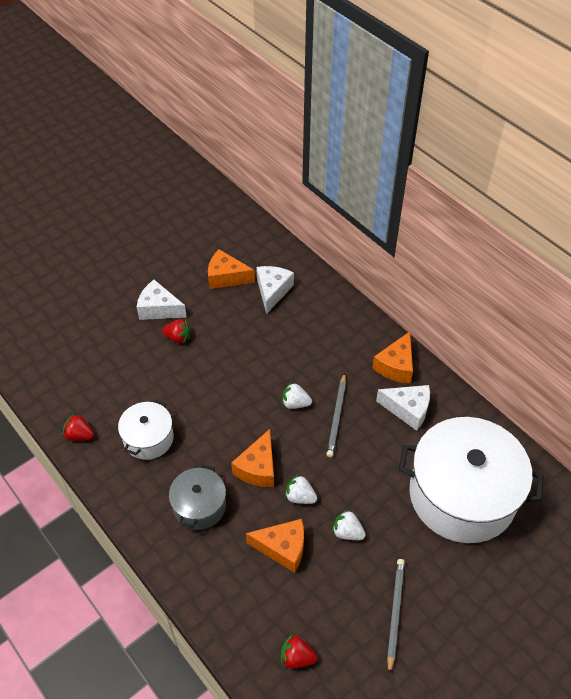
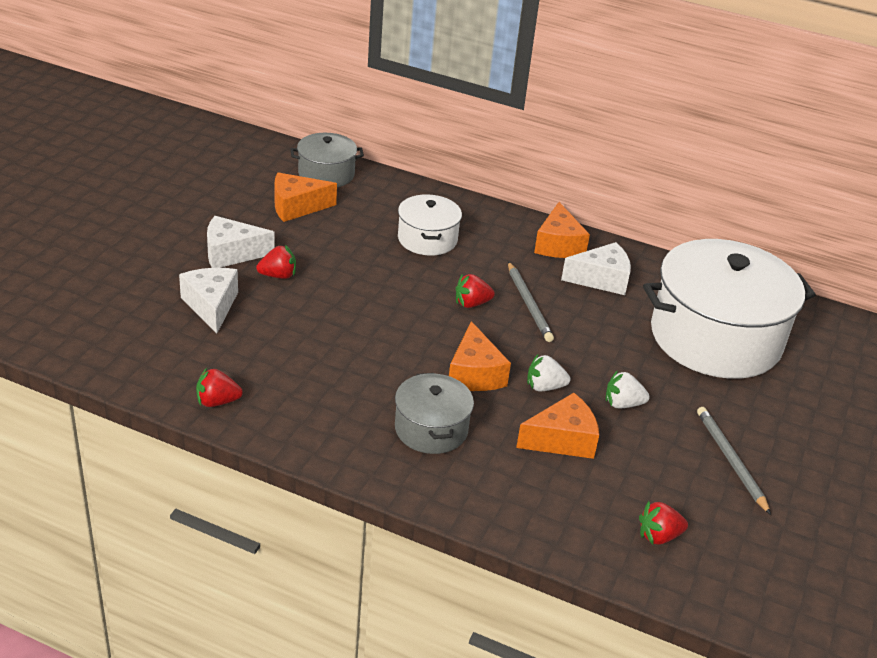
camera: 30 degrees left, 15 degrees down
(148, 438) = (314, 381): white pot -> white pot (427, 239)
(265, 251) = (326, 174): none -> grey pot
(272, 291) = (364, 209): white cheese -> white cheese (211, 306)
(295, 403) = (471, 304): white strawberry -> red strawberry

